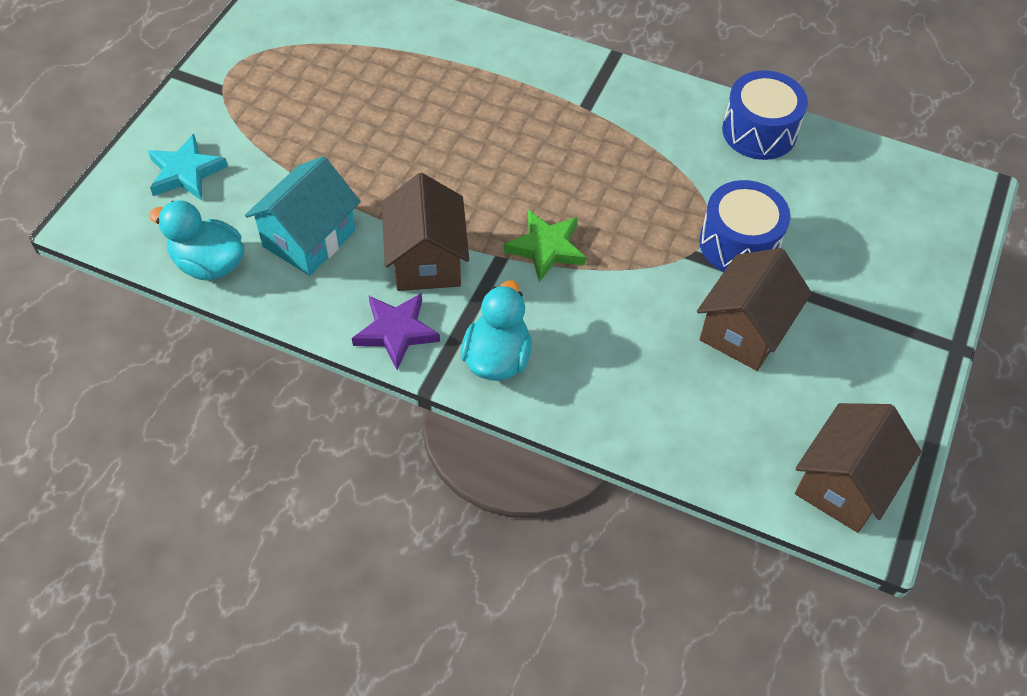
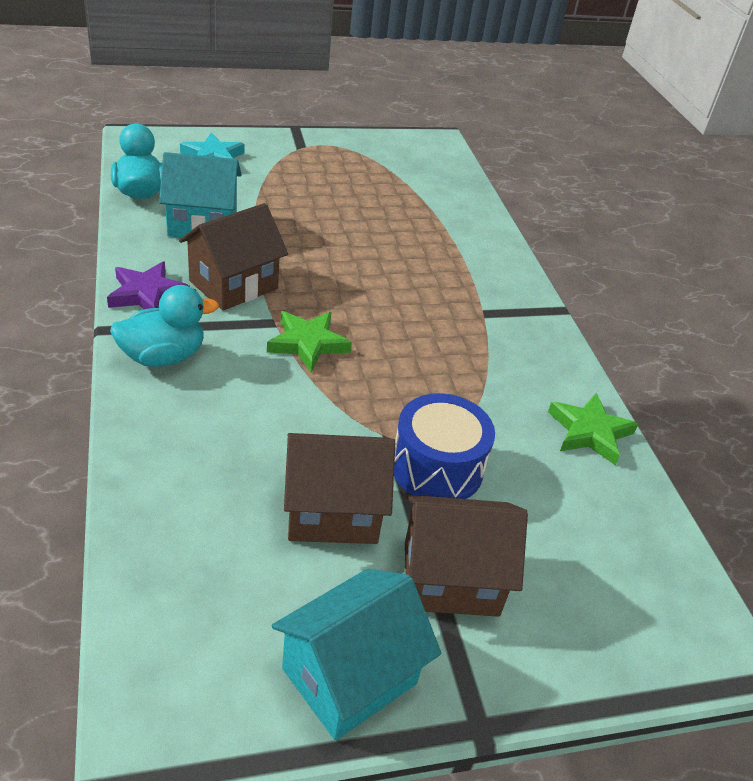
camera: 50 degrees right, 15 degrees down
(759, 131) = (589, 432): blue drum -> green star
(844, 484) = (189, 680): brown house -> brown house (450, 578)
(887, 394) = (349, 676): none -> turquoise house

